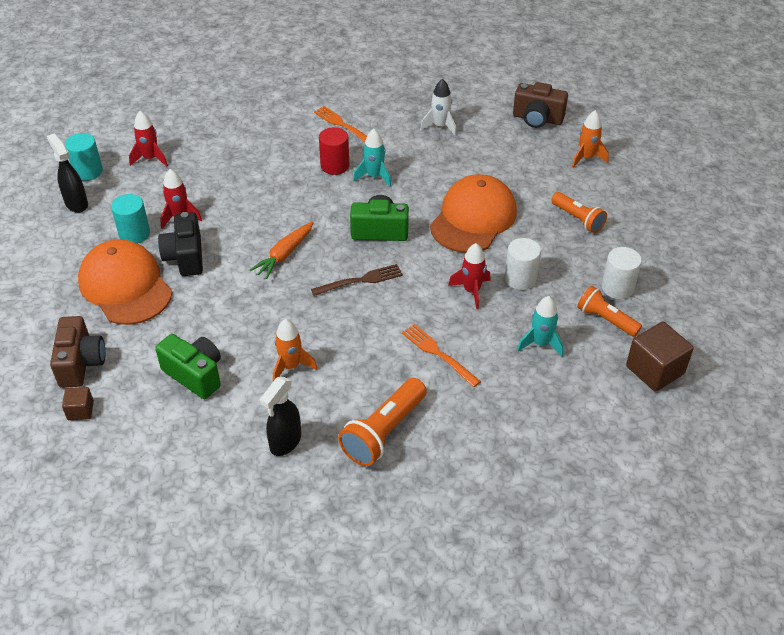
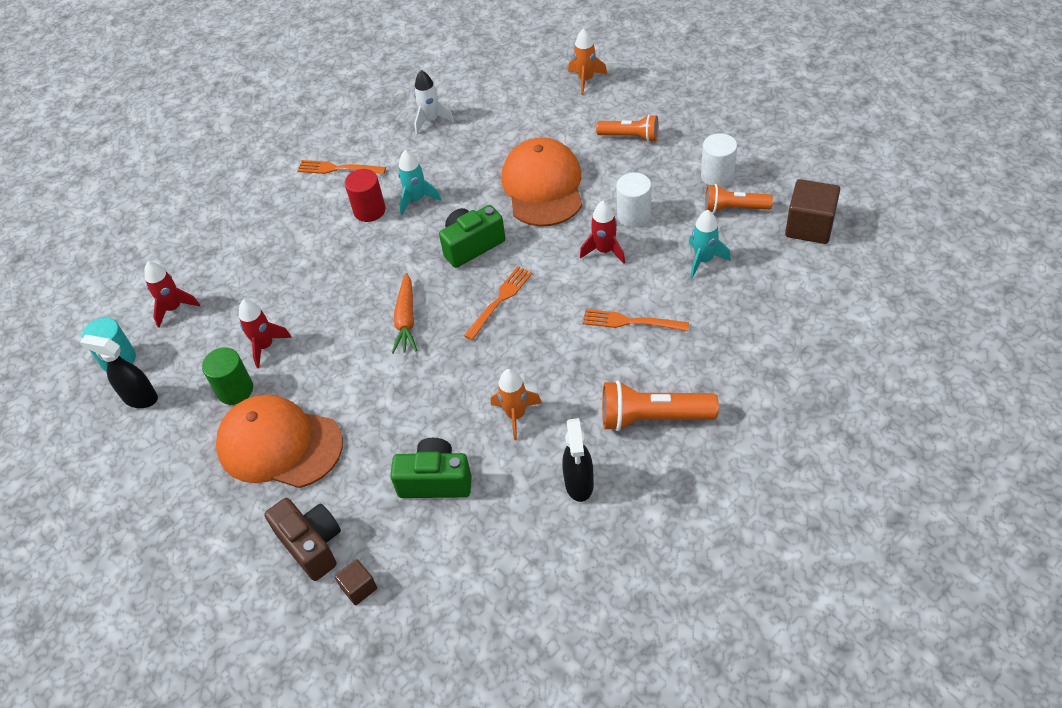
camera: 30 degrees left, 5 degrees up
(134, 234) = (235, 390): turquoise cylinder -> green cylinder
(185, 257) = (311, 380): black camera -> none
(360, 280) = (500, 300): brown fork -> orange fork
(384, 432) = (653, 417): orange flashlight -> orange flashlight turned 90 degrees clockwise
(537, 119) = (511, 67): brown camera -> none

